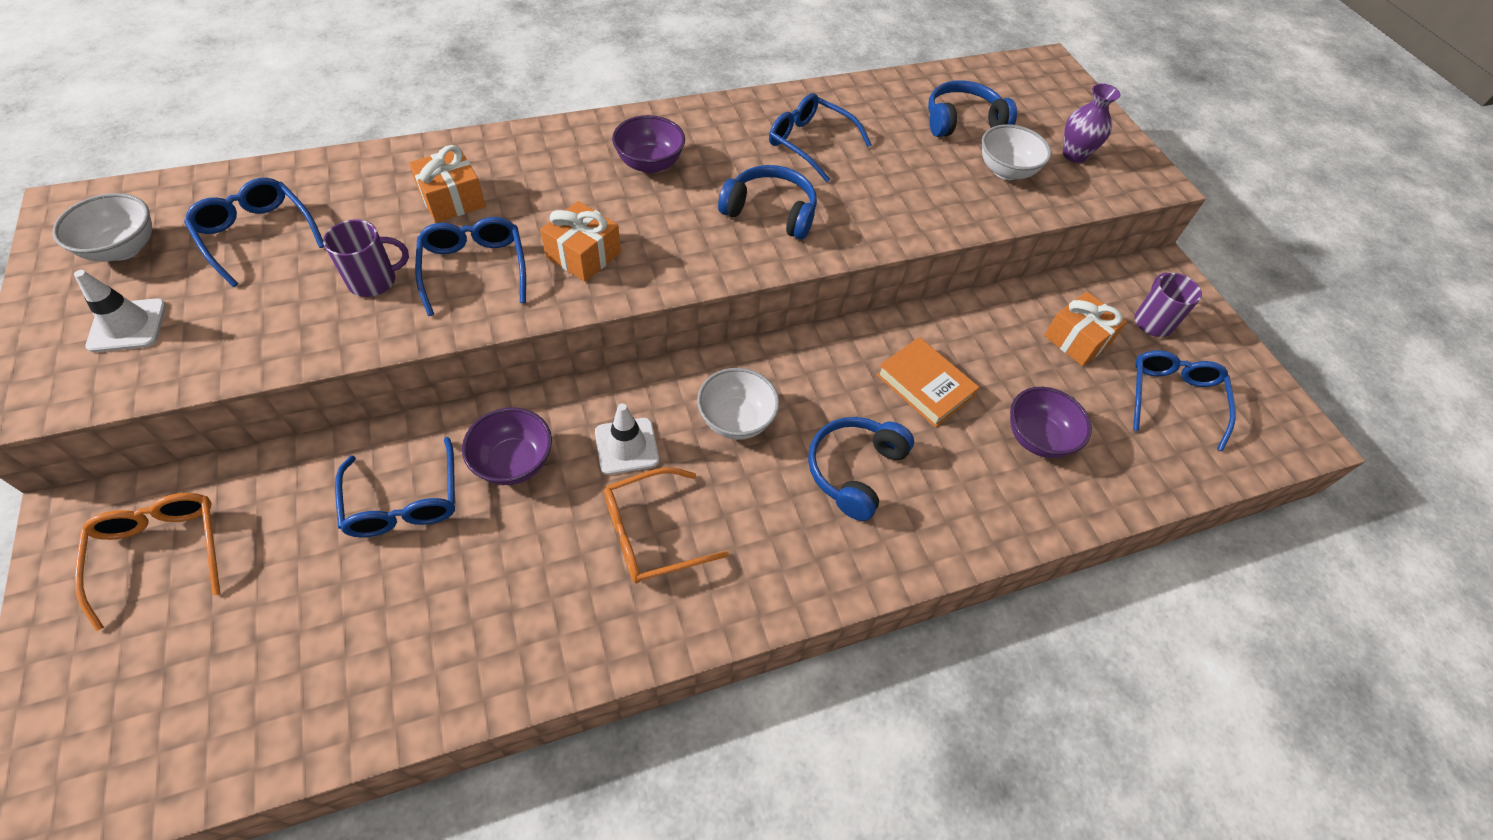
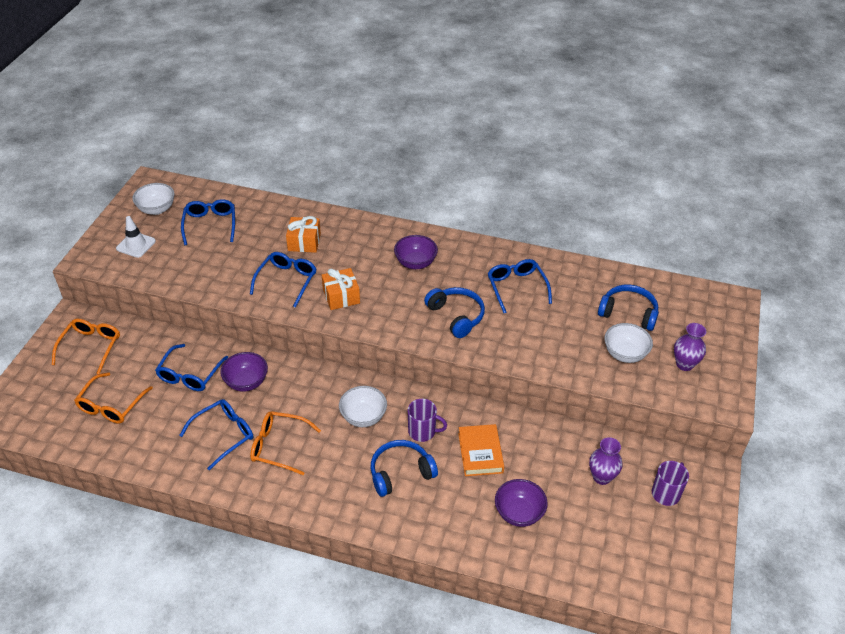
camera: 40 degrees right, 10 degrees down
(292, 635) = (111, 405): none -> orange glasses
(374, 281) = (240, 267): purple mug -> purple mug (422, 431)
(626, 446) = (301, 401): white traffic cone -> none
(1077, 339) = (602, 477): orange gift -> purple vase
(1172, 399) = (629, 540): blue glasses -> blue glasses (223, 435)

